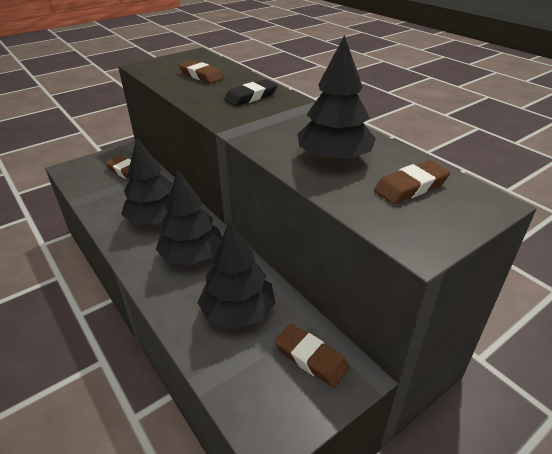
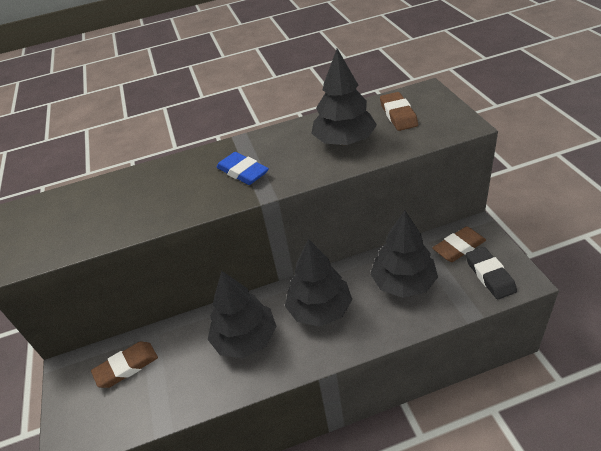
camera: 65 degrees left, 5 degrees up
(201, 75) = (103, 207): brown eraser -> none
(251, 97) = (194, 174): black eraser -> black eraser (489, 275)
(260, 116) = (243, 172): none -> blue eraser

